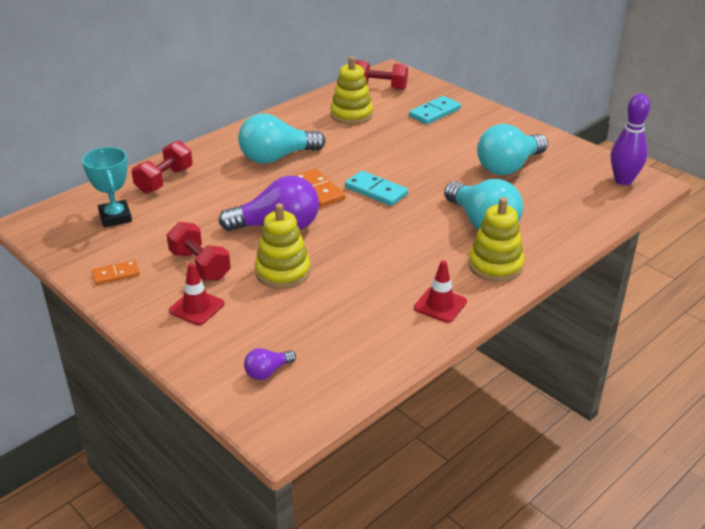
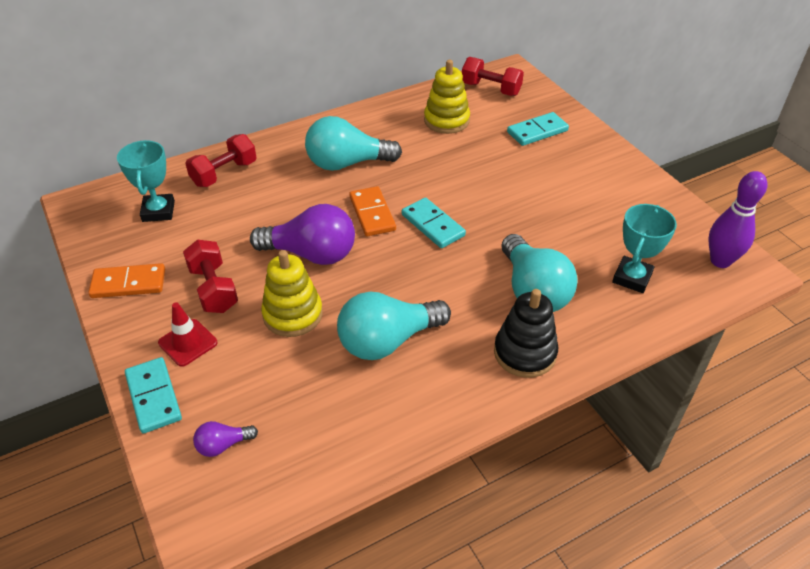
camera: 15 degrees right, 10 degrees up
(116, 274) = (128, 283): orange domino -> orange domino, size x1.52
(185, 350) = (153, 397): none -> turquoise domino
(440, 305) = (442, 395): red traffic cone -> none
(495, 265) = (525, 353): yellow stacking toy -> black stacking toy
(509, 167) = (592, 218): turquoise light bulb -> turquoise light bulb (388, 341)
(559, 202) = (632, 278): none -> turquoise trophy

